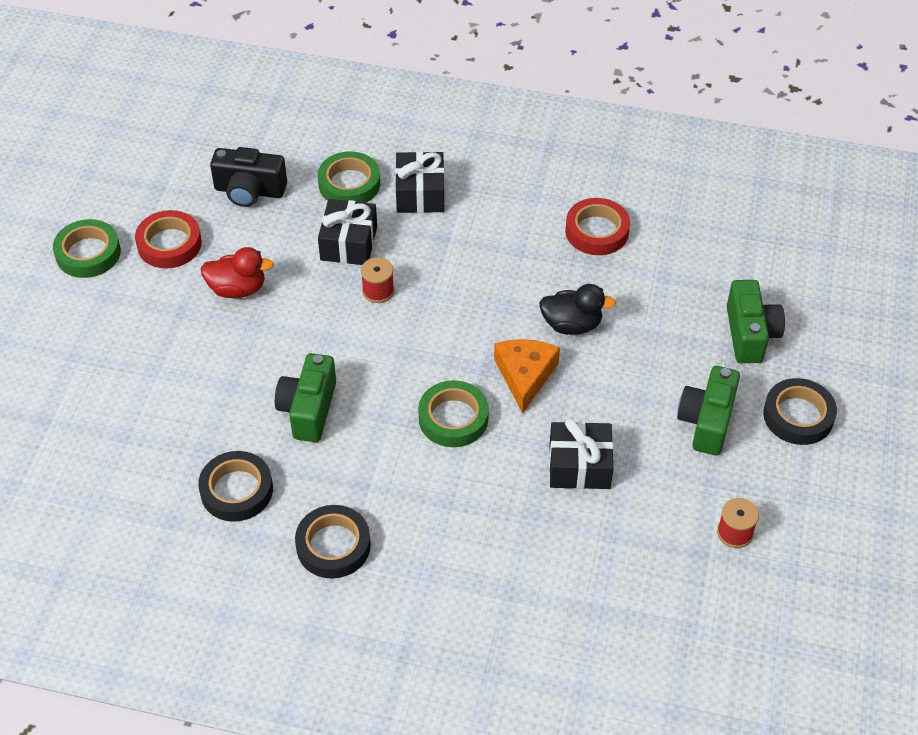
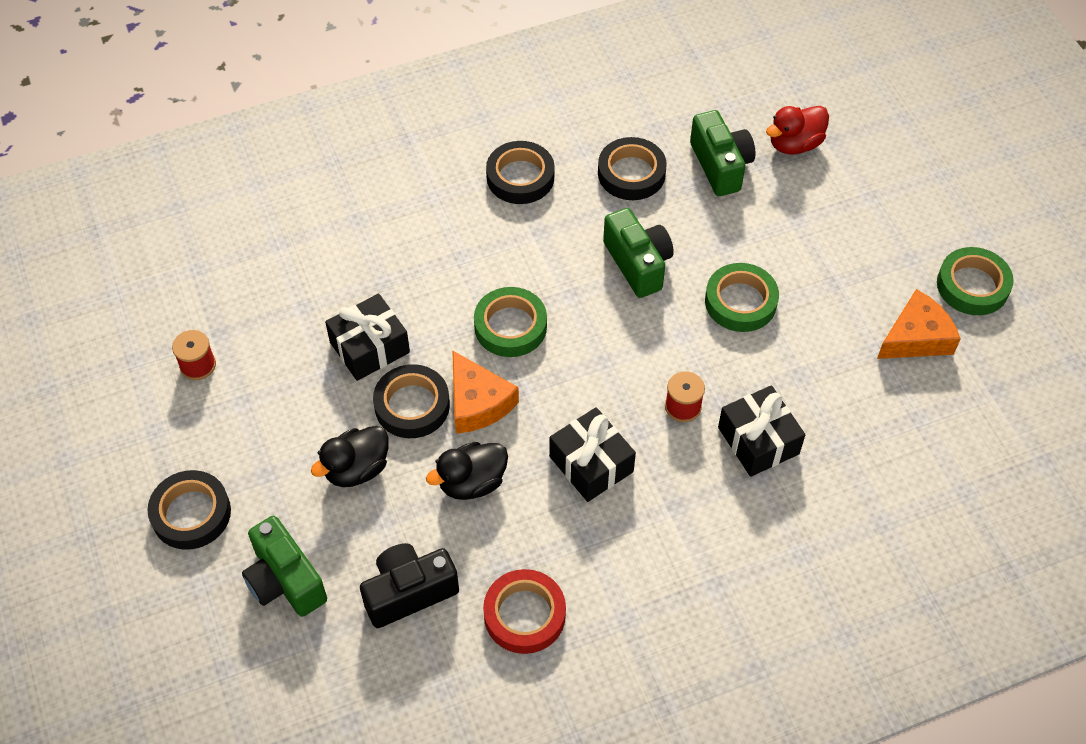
camera: 145 degrees right, 5 degrees up
(169, 244) = (916, 337): red tape -> orange cheese
(237, 289) = (808, 332): red duck -> red duck (794, 144)
(249, 191) = (910, 439): black camera -> black camera (409, 592)
(349, 184) = (825, 511): green tape -> green tape (740, 302)
(420, 193) = (744, 545): black gift -> black gift (591, 464)
(577, 401) = (412, 405): none -> black tape
(651, 379) = (356, 469): none -> black duck
(706, 421) = (278, 456): green camera -> green camera (720, 165)

